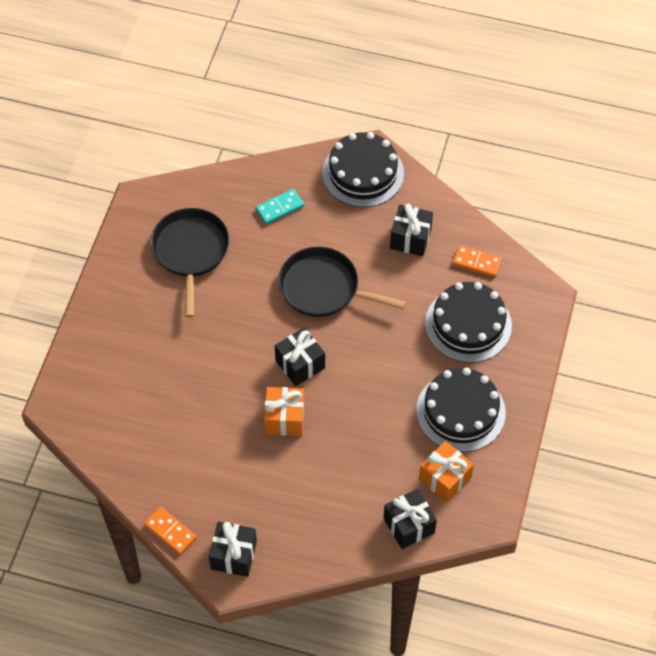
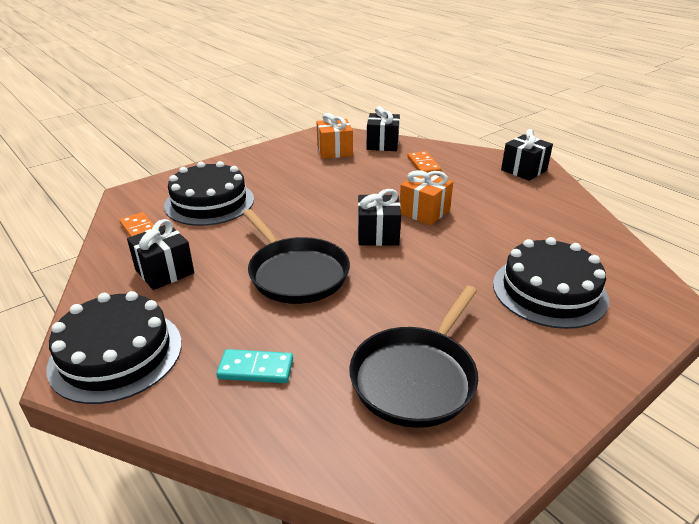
camera: 145 degrees left, 25 degrees down
(170, 531) = (572, 194): orange domino -> orange domino (423, 165)
(460, 411) = (283, 169): black cake -> black cake (549, 291)

